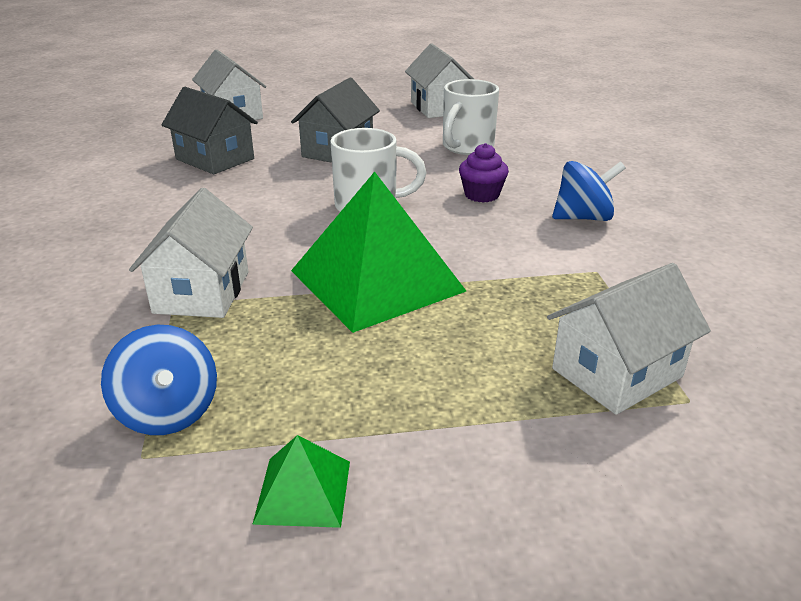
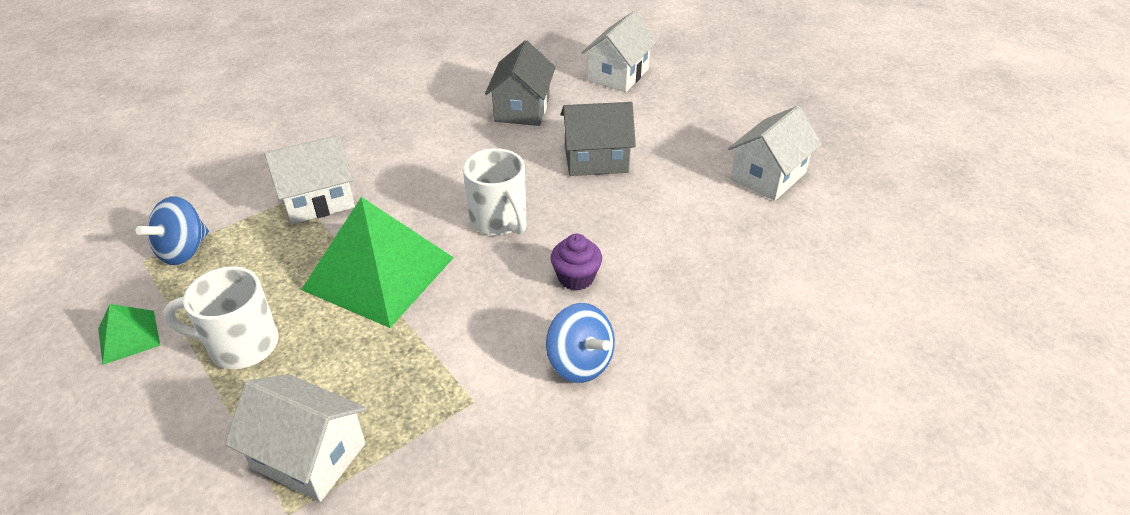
camera: 60 degrees right, 10 degrees up
(467, 147) = (680, 230): white mug -> white mug (241, 345)

